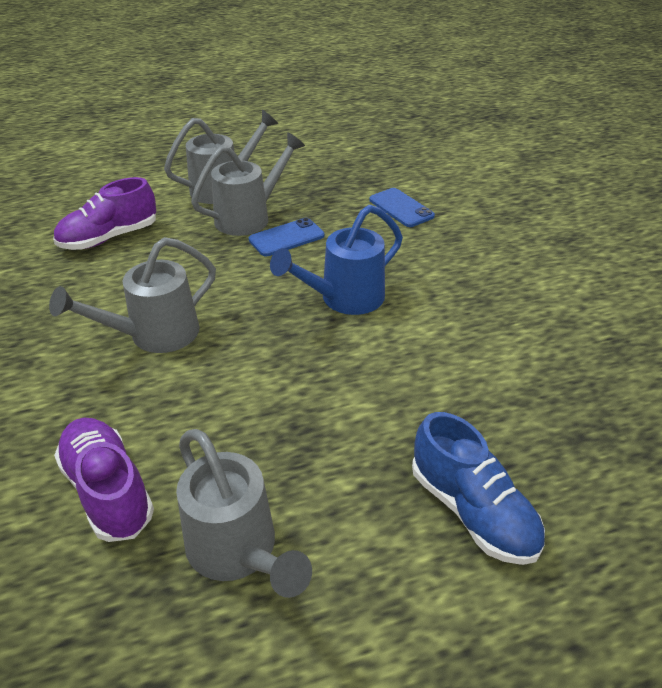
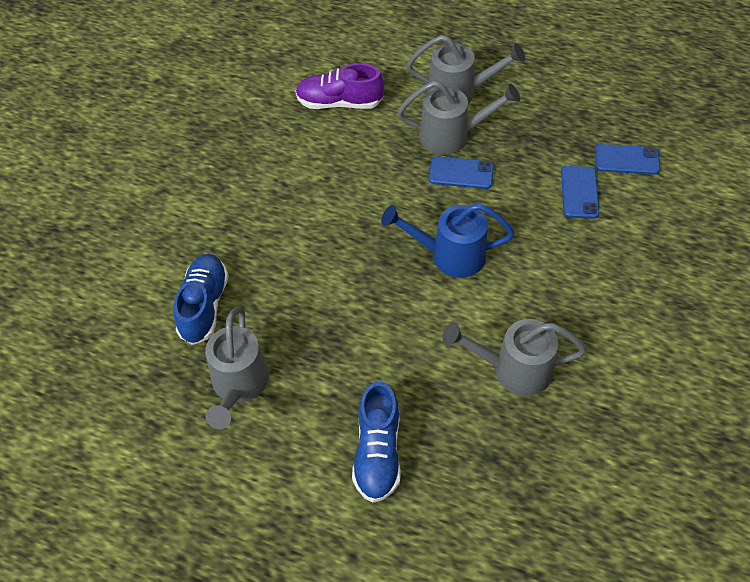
camera: 40 degrees right, 15 degrees up
(108, 490) = (204, 306): purple shoe -> blue shoe
(154, 335) = (304, 210): grey watering can -> grey watering can (513, 369)
(411, 175) = (627, 160): none -> blue phone

